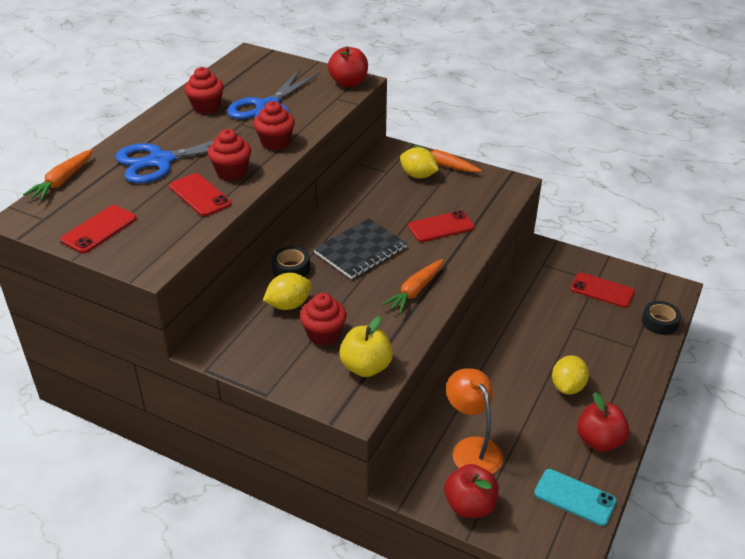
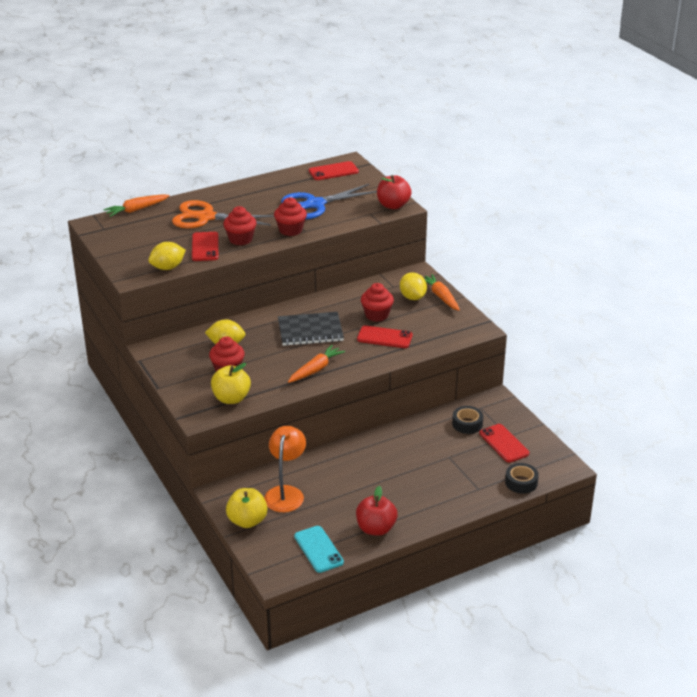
camera: 35 degrees right, 5 degrees down
(99, 229) = (127, 246): red phone -> red phone (333, 171)
(161, 161) = (206, 217): blue scissors -> orange scissors
(206, 107) = (274, 191): red cupcake -> red cupcake (376, 315)
(291, 268) = (252, 324): black tape -> black tape (467, 424)
(415, 291) = (315, 369): orange carrot -> orange carrot turned 150 degrees clockwise
(469, 505) = (247, 521): red apple -> yellow apple
(567, 387) = (395, 489): yellow lemon -> yellow lemon (168, 267)

